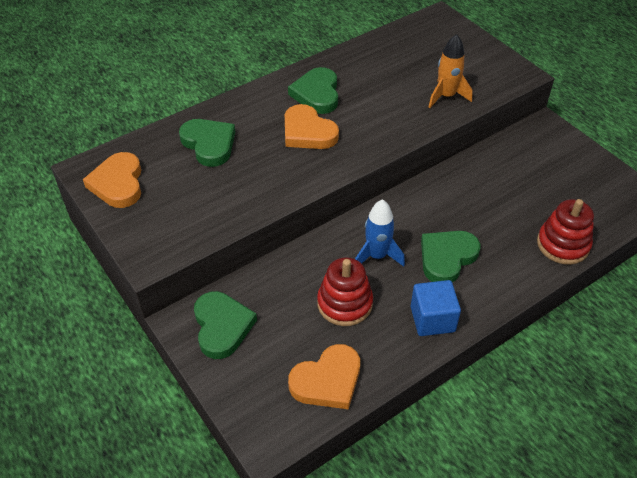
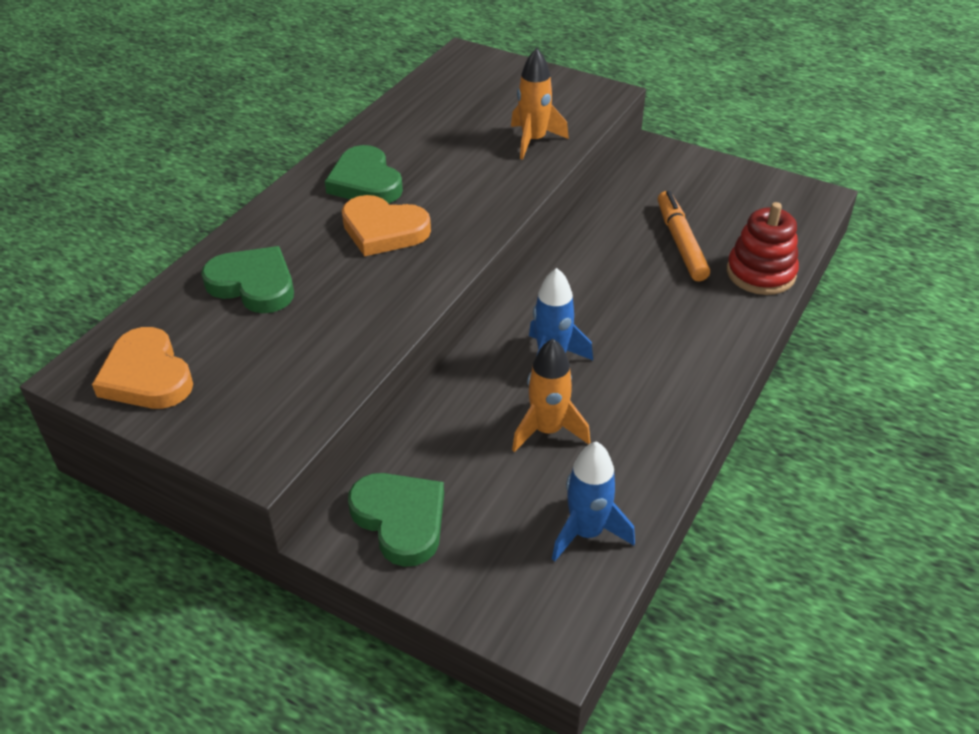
camera: 25 degrees left, 5 degrees down
(327, 381) = (586, 532): orange heart -> blue rocket
(344, 303) = (548, 430): red stacking toy -> orange rocket
(432, 319) = (668, 409): blue cube -> none
(447, 258) = (638, 332): green heart -> none
(518, 202) = (680, 243): none -> orange marker

